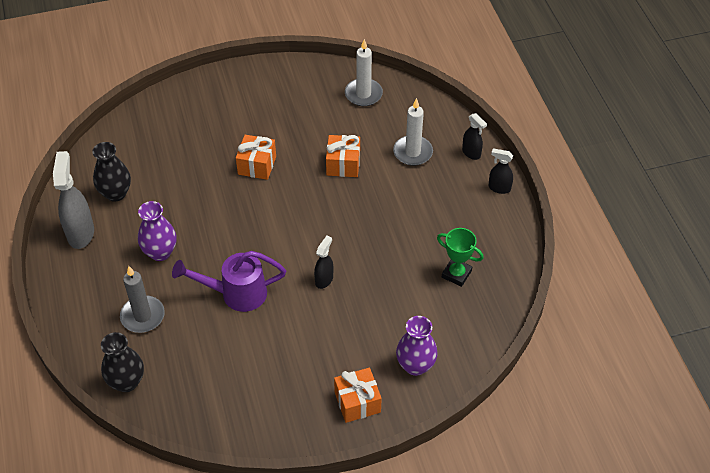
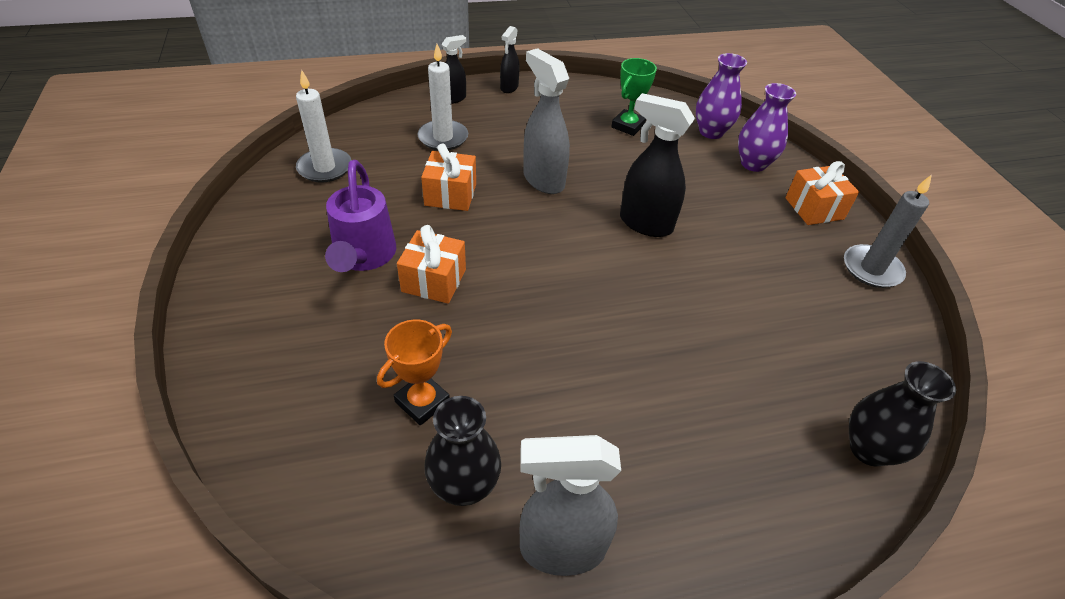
camera: 90 degrees left, 5 degrees down
(142, 316) = (739, 430): grey candle -> grey candle (871, 269)
(160, 252) = (606, 407): purple vase -> purple vase (711, 132)
(166, 171) = (422, 402): none -> orange trophy
(235, 293) = (678, 311): purple watering can -> purple watering can (363, 257)
(324, 279) = (645, 223): black spray bottle -> black spray bottle, size x1.78
(368, 216) = (543, 180): none -> grey spray bottle

